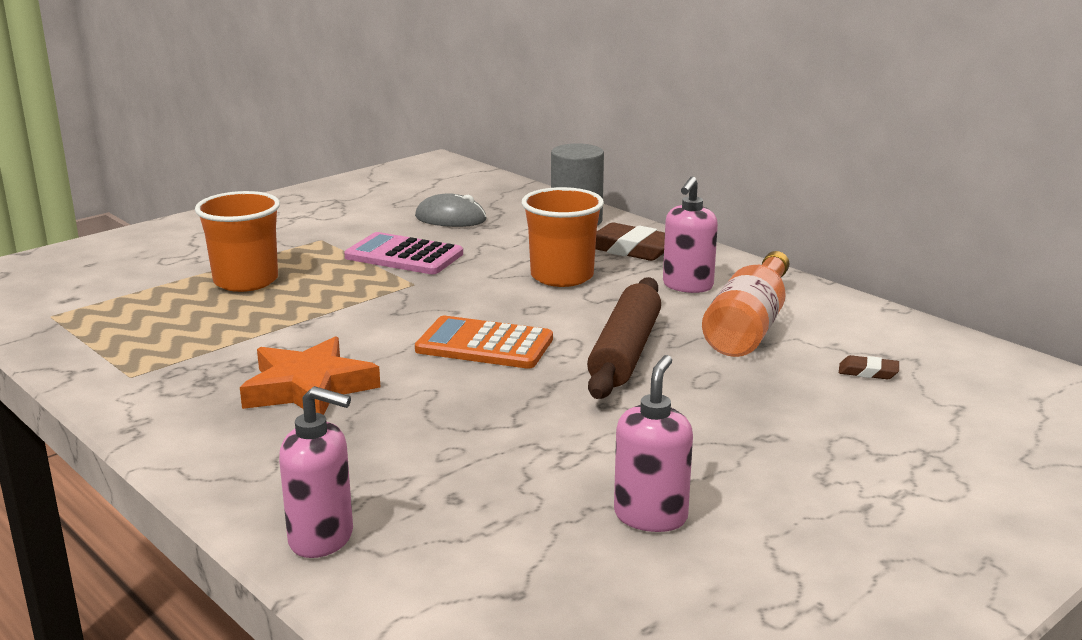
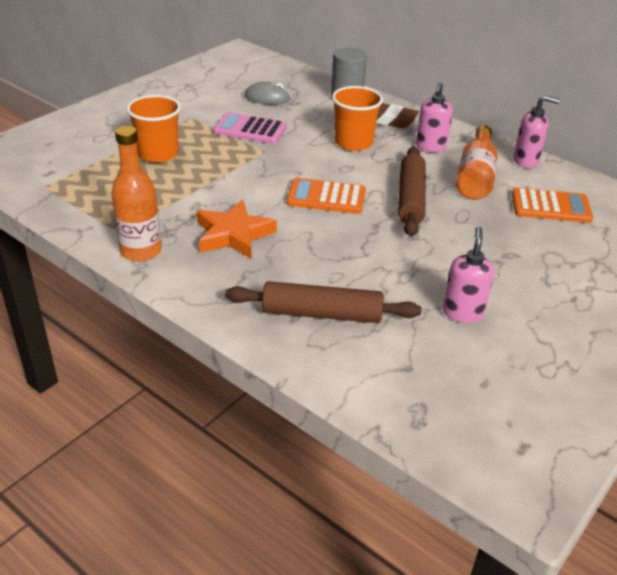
camera: 10 degrees left, 15 degrees up
(150, 403) = (141, 251): none -> orange bottle
(322, 538) = (286, 340): pink soap dispenser -> pink soap dispenser (526, 161)
(401, 503) = (322, 313): none -> brown rolling pin
(868, 372) = (551, 206): brown eraser -> orange calculator

